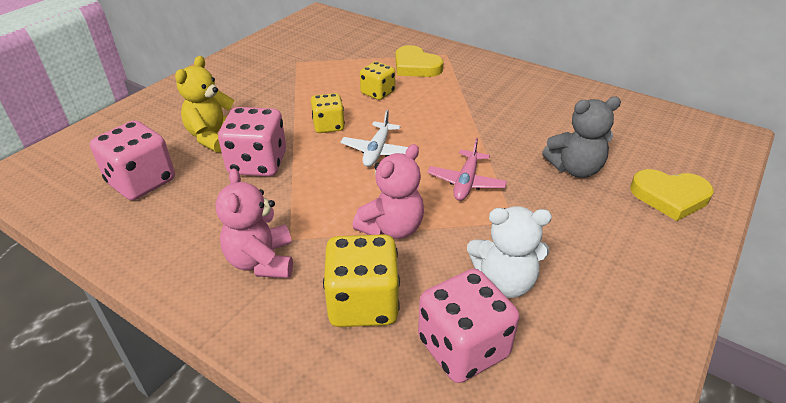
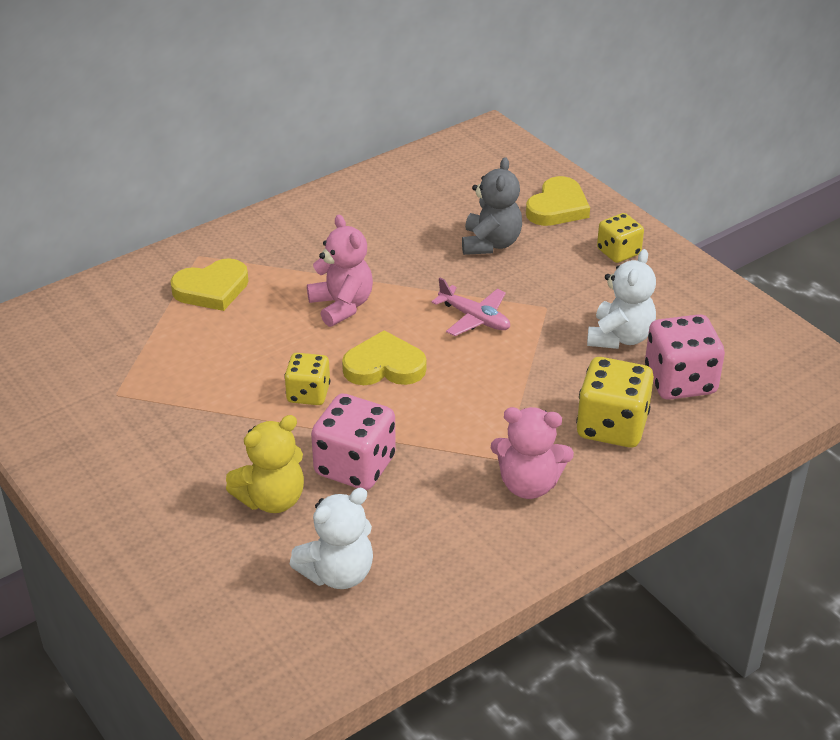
camera: 70 degrees left, 0 degrees up
(142, 182) = (338, 573): pink dice -> white teddy bear
(214, 137) = (272, 499): yellow teddy bear -> yellow teddy bear turned 75 degrees counterclockwise
(377, 93) = (257, 337): yellow dice -> yellow dice (618, 252)
(377, 151) = (384, 366): white plane -> yellow heart
(392, 228) = (520, 386): pink teddy bear -> pink teddy bear (342, 306)

